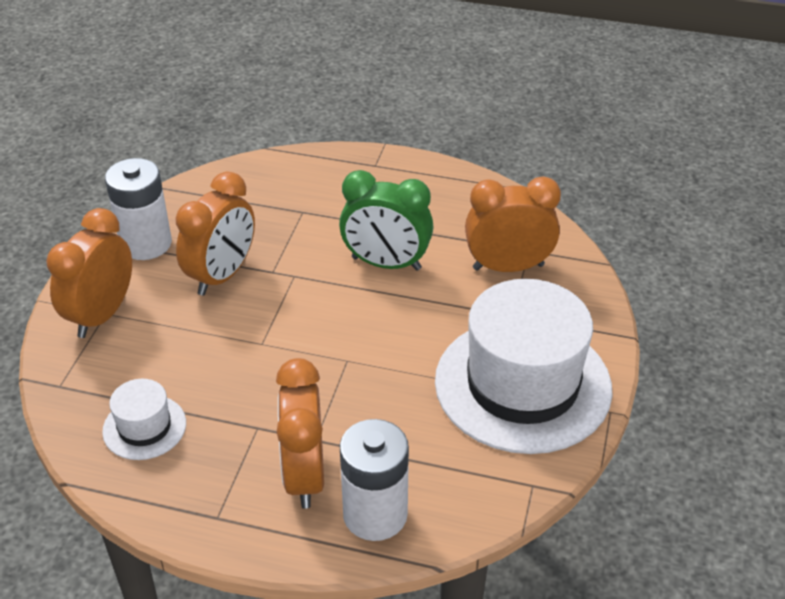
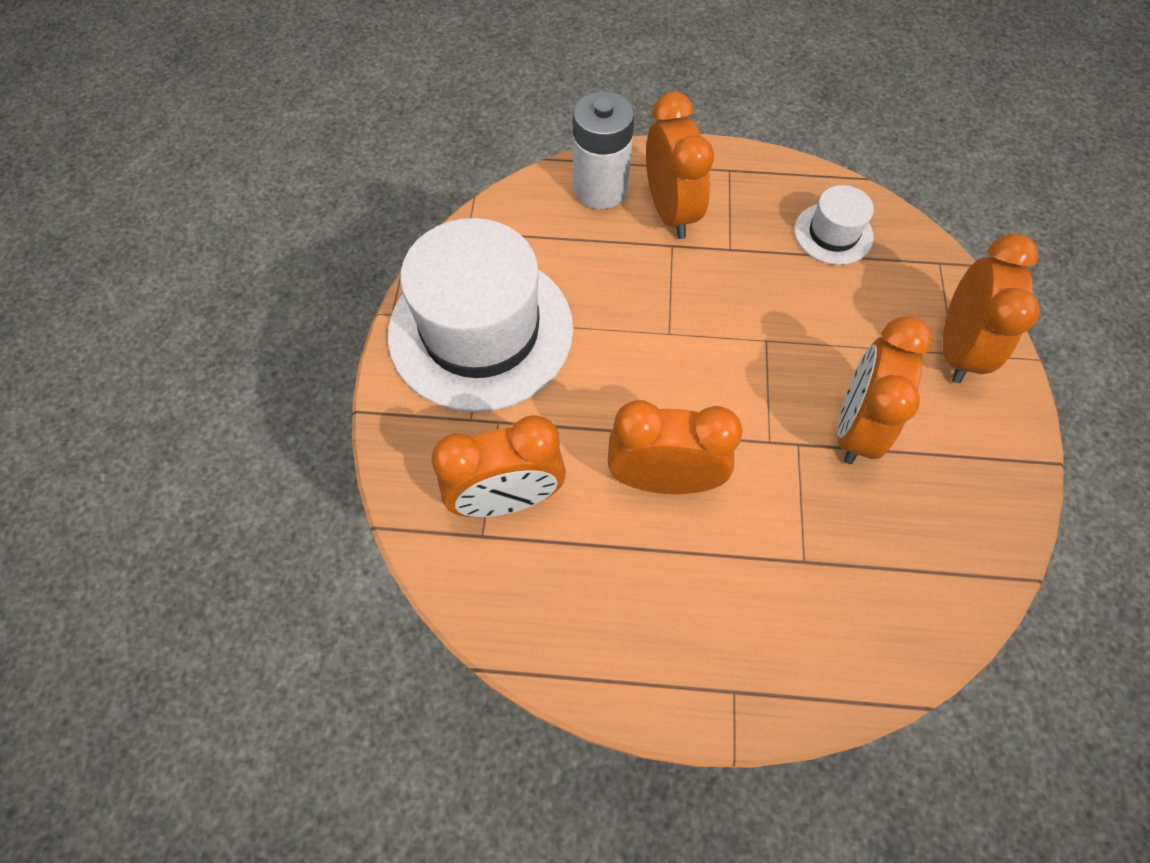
camera: 170 degrees right, 20 degrees up
(146, 243) = (976, 464): white battery -> none
(386, 263) = (663, 479): green clock -> orange clock

